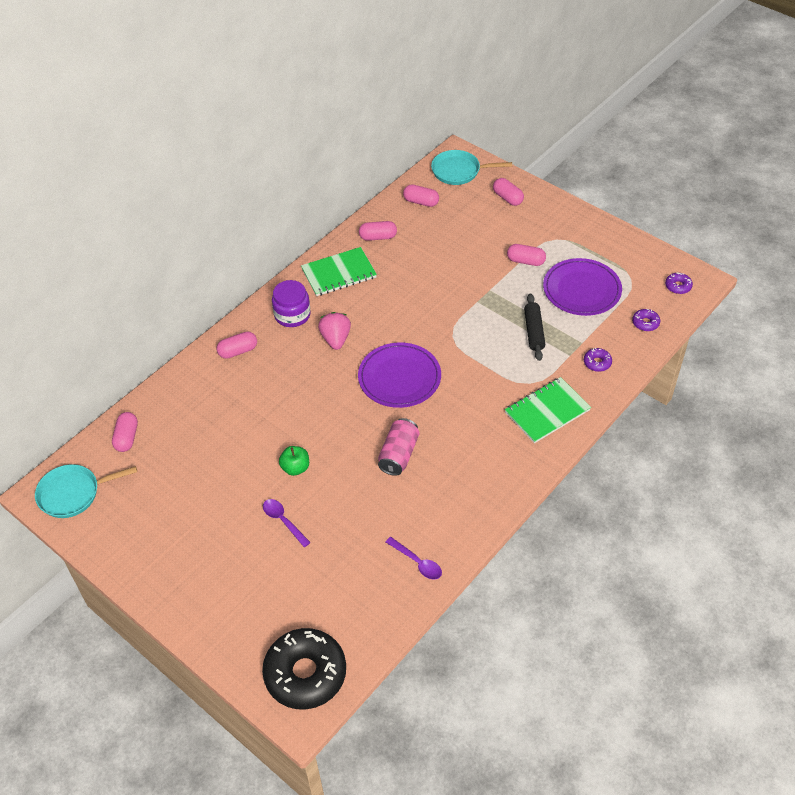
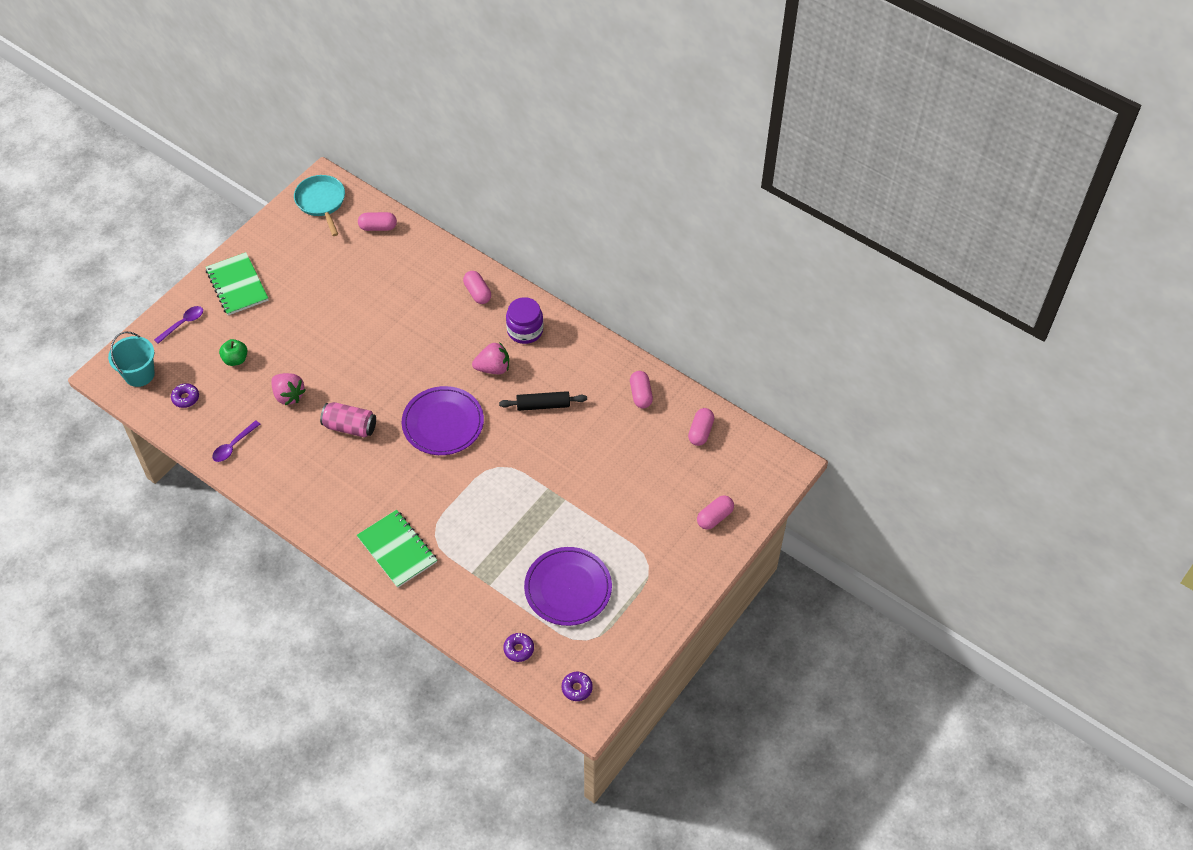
camera: 85 degrees right, 5 degrees up
(283, 521) = (283, 346): purple spoon -> purple spoon (183, 324)
(295, 468) = (339, 350): green apple -> green apple (235, 359)
(305, 674) = (139, 374): black donut -> turquoise bucket
(339, 273) = (584, 364): green notebook -> green notebook (237, 285)
(353, 512) = (288, 395): none -> pink strawberry
(459, 171) = (757, 468): turquoise pan -> none
(525, 261) = (610, 534): pink capsule -> none
(533, 331) = (505, 540): black rolling pin -> black rolling pin (543, 405)
(597, 363) = (461, 598): purple donut -> purple donut (185, 398)

